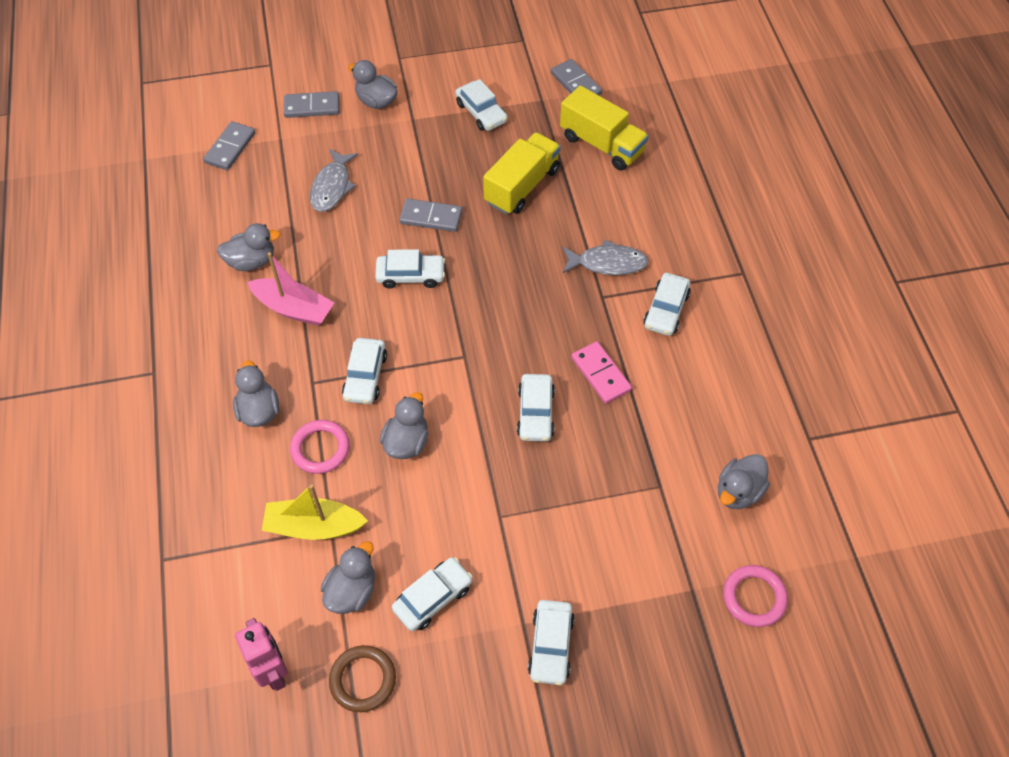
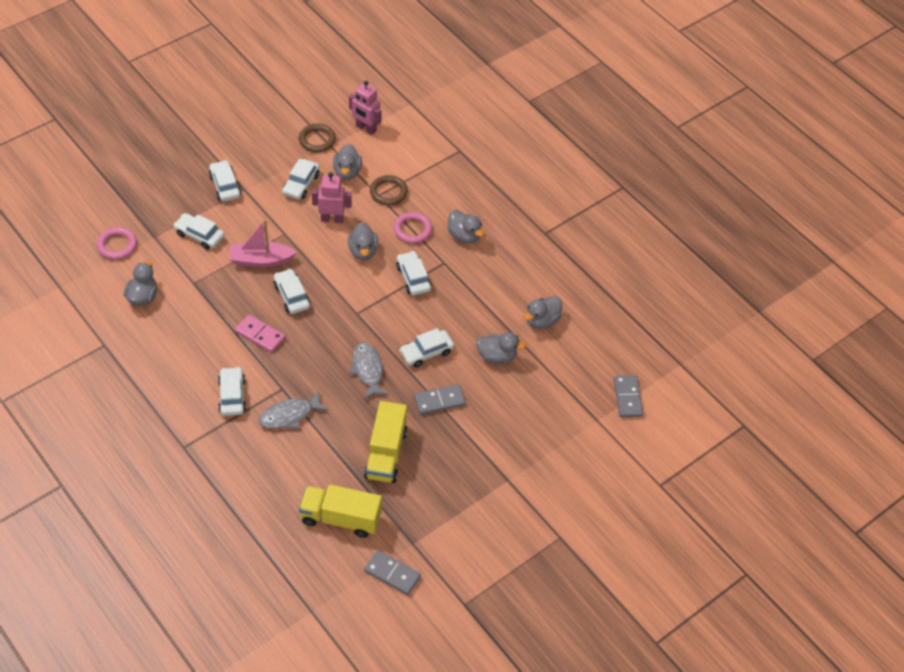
camera: 150 degrees right, 5 degrees down
(294, 309) = (489, 301): pink boat -> pink boat (261, 260)
(312, 107) = (595, 458): grey domino -> none
(314, 526) = (388, 192): yellow boat -> brown ring
(332, 187) = (528, 396): grey fish -> grey fish (368, 370)
(376, 101) = (548, 485): grey duck -> grey duck (497, 356)
(420, 513) = (332, 219): none -> pink robot
(481, 112) = (456, 509): white car -> white car (199, 235)

